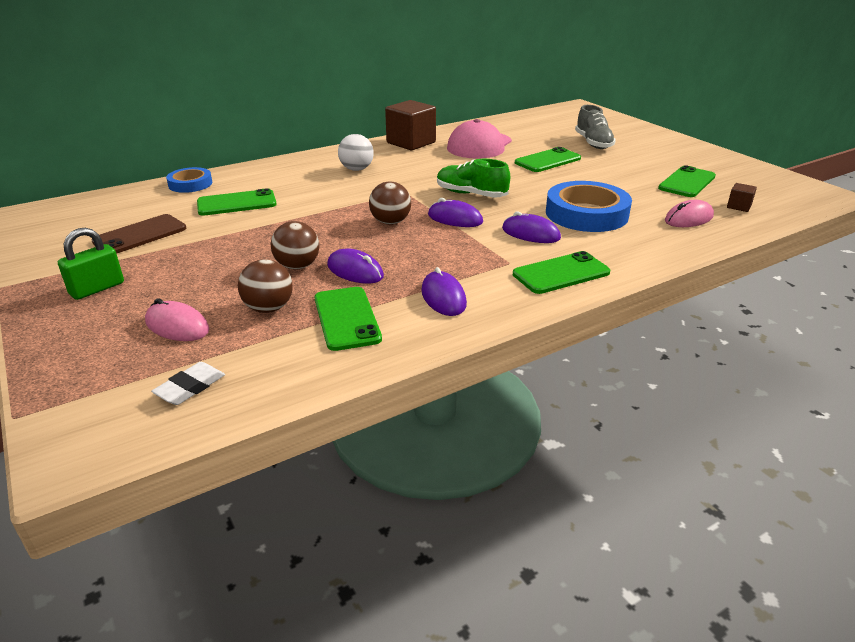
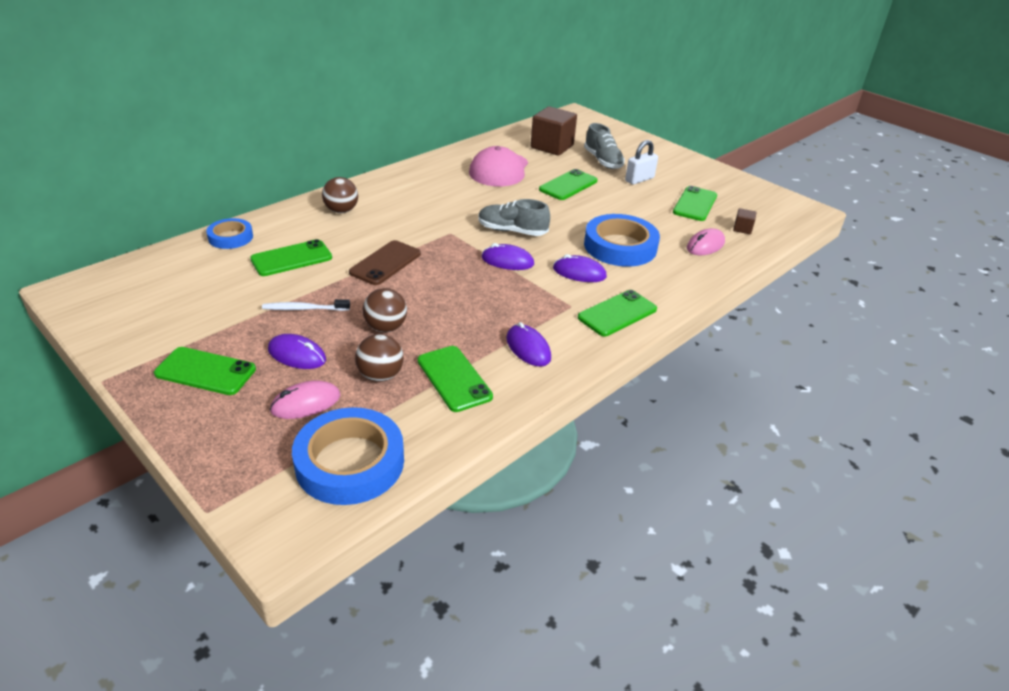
camera: 15 degrees left, 5 degrees up
(97, 289) = (205, 371): green padlock -> green phone
(140, 235) = (213, 305): brown phone -> brown phone (385, 263)
(177, 326) = (306, 403): pink mouse -> pink mouse turned 45 degrees counterclockwise
(190, 387) = (350, 462): white eraser -> blue tape
(225, 244) = (304, 309): none -> white toothbrush
(355, 271) = (440, 328): purple mouse -> purple mouse (297, 355)
(356, 169) = (392, 207): white ball -> none
(390, 222) = (450, 270): brown ball -> brown ball (341, 211)
(411, 143) = (431, 169): brown cube -> brown cube (552, 146)
(471, 194) = (512, 231): green shoe -> grey shoe
(629, 159) = (639, 179): none -> white padlock

